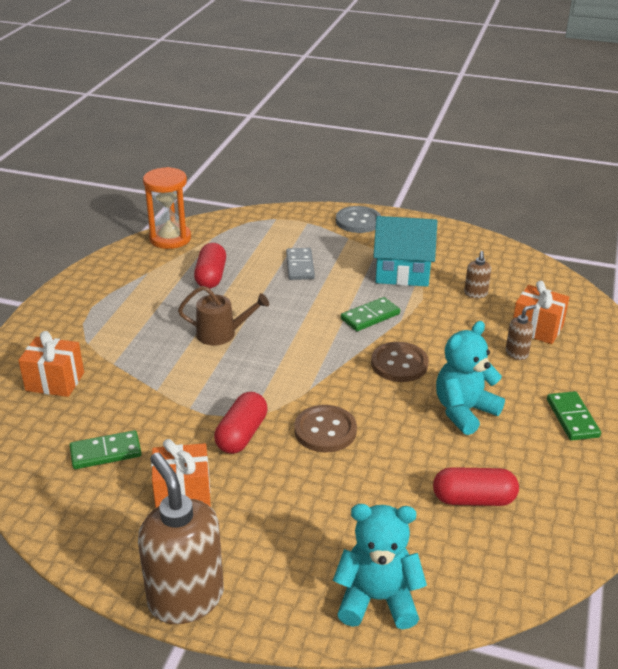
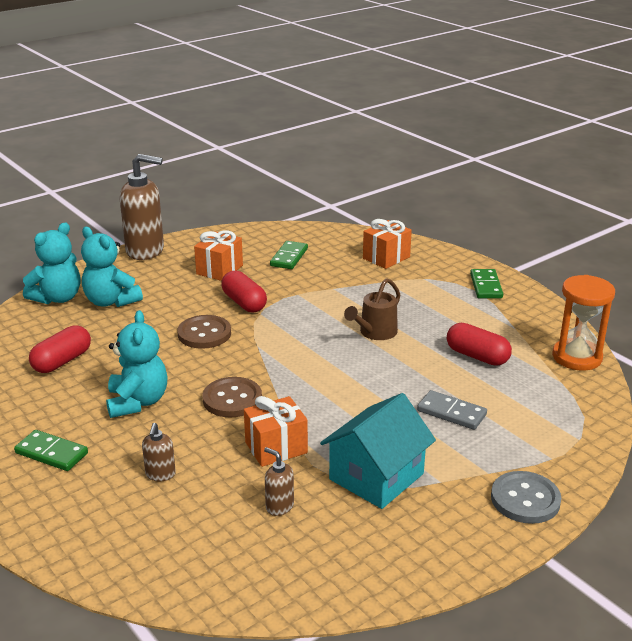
camera: 125 degrees right, 5 degrees down
(336, 542) = (111, 301): none -> turquoise teddy bear
(370, 316) = (317, 416): green domino -> green domino (486, 286)
(537, 328) = (175, 513): orange gift -> orange gift (276, 447)

